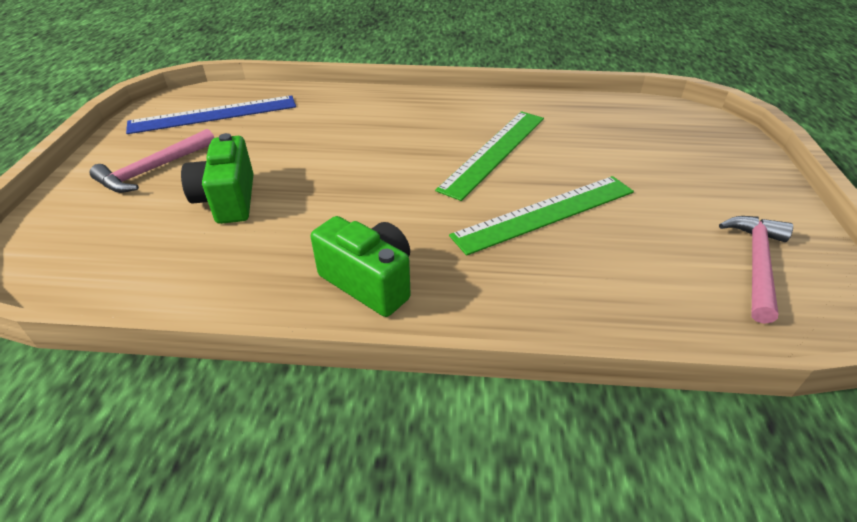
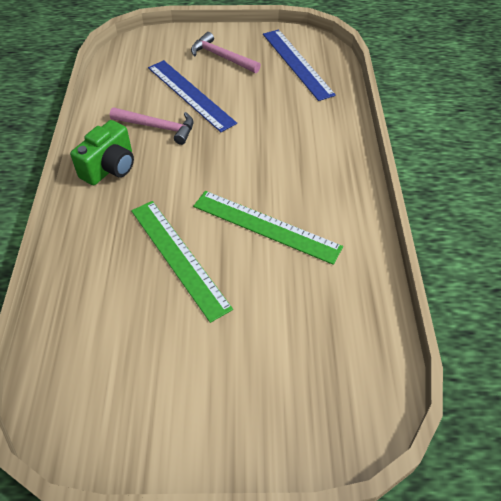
camera: 85 degrees right, 10 degrees up
(228, 200) = (190, 94): green camera -> blue ruler
(756, 264) = (111, 396): pink hammer -> pink hammer (158, 127)

